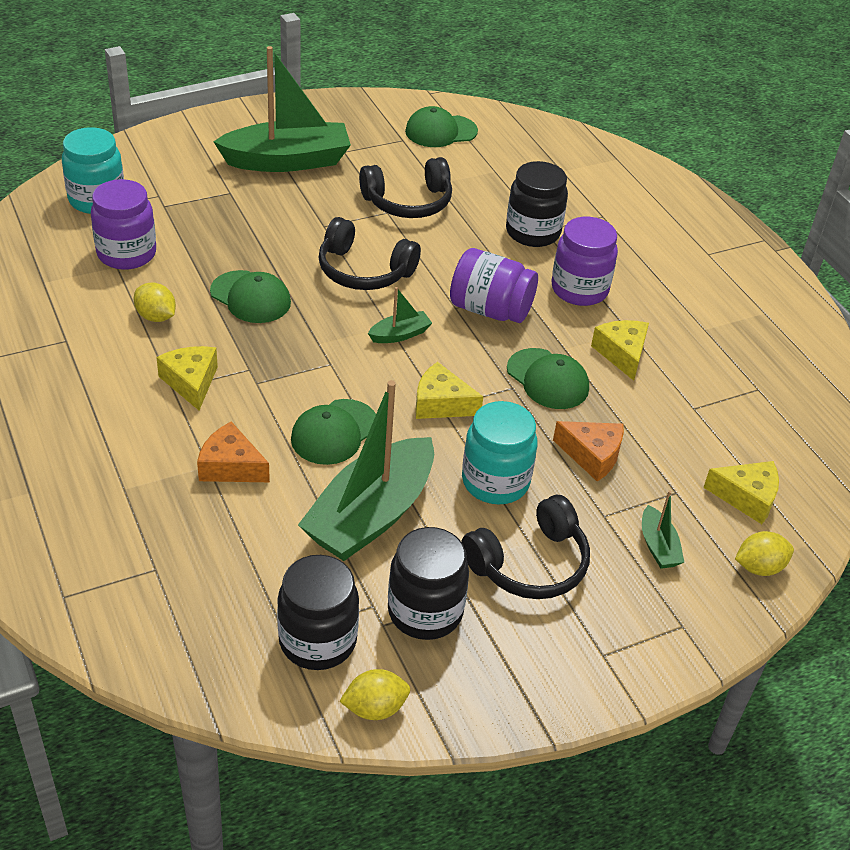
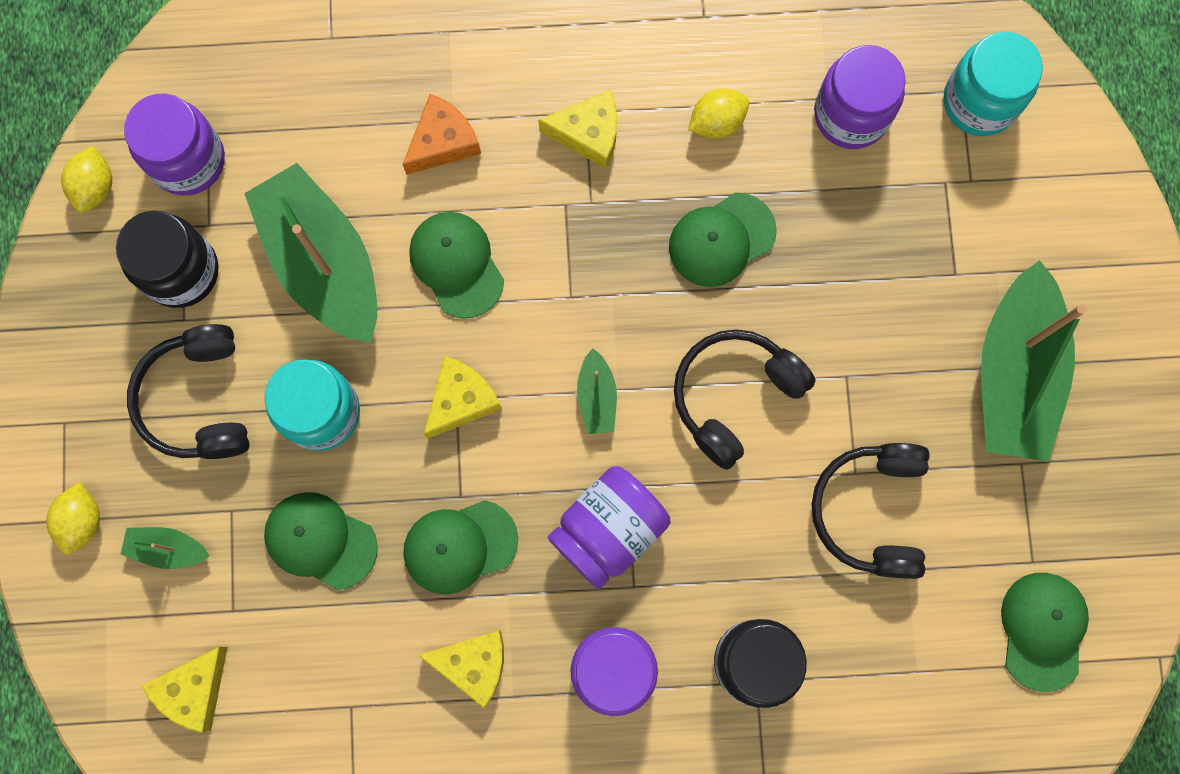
camera: 115 degrees right, 35 degrees up
(317, 640) = (188, 160): black jar -> purple jar
(592, 455) = (320, 540): orange cheese -> green cap
(759, 567) = (98, 646): yellow lemon -> yellow lemon (82, 521)

